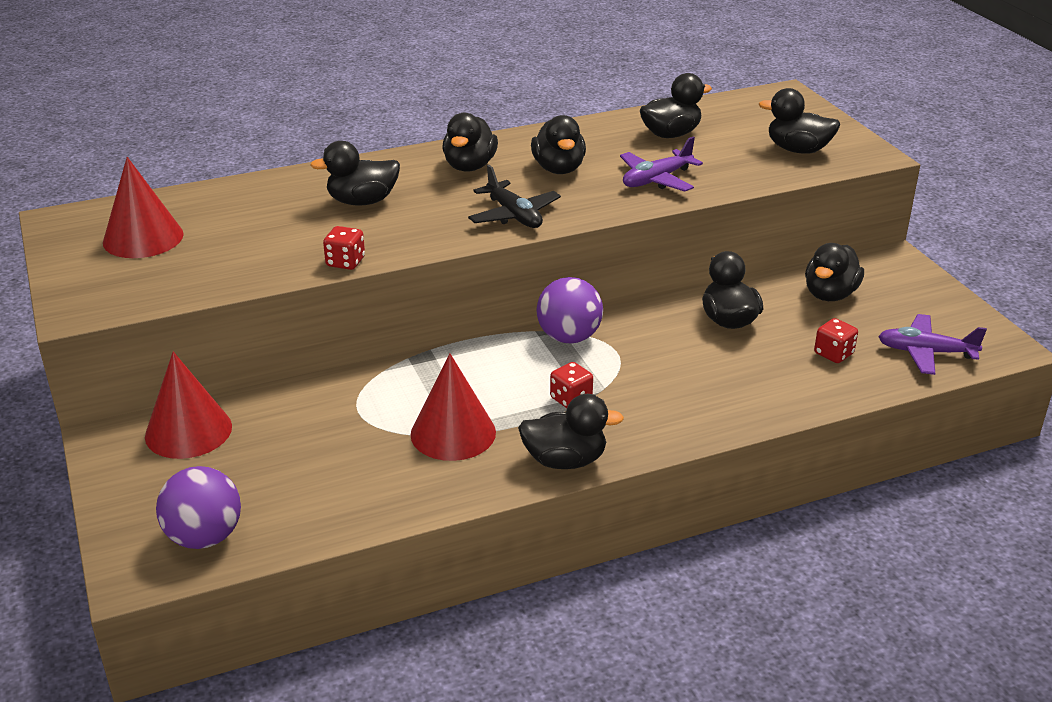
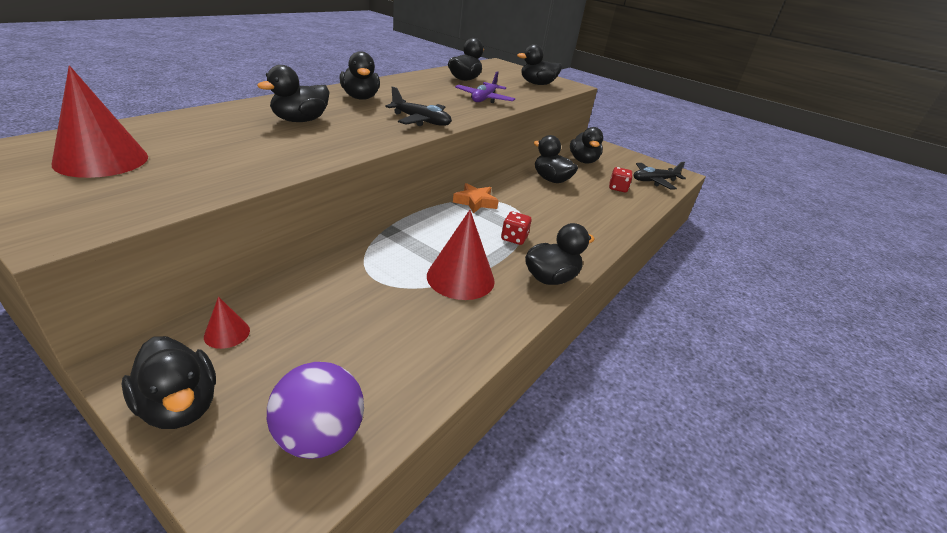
camera: 35 degrees left, 0 degrees up
(188, 431) = (227, 333): red cone -> red cone, size x0.49
(345, 262) = (325, 158): red dice -> none
(558, 169) = (420, 97): black duck -> black duck (179, 406)
(569, 337) = (475, 202): purple ball -> orange star
(926, 352) = (654, 181): purple plane -> black plane

